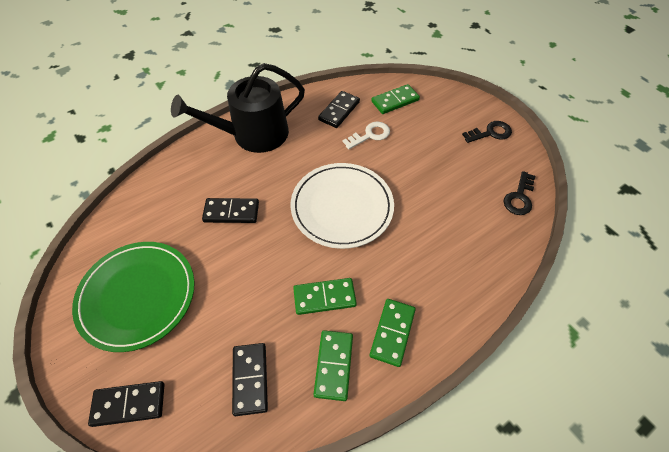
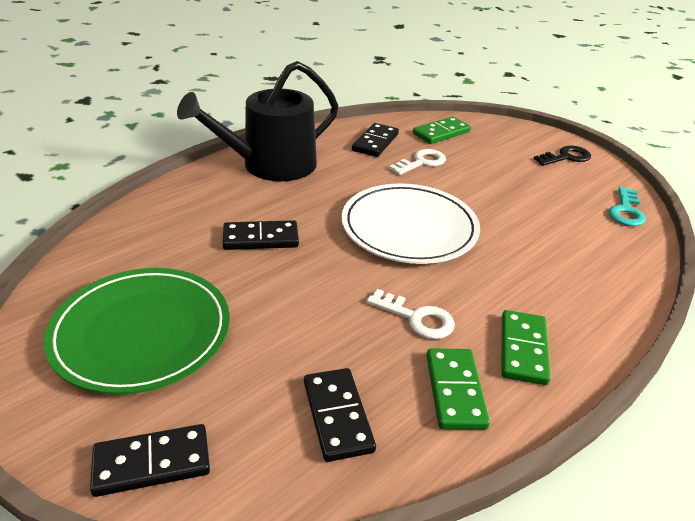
camera: 10 degrees left, 20 degrees down
(324, 297) = (416, 318): green domino -> white key
(519, 197) = (626, 211): black key -> turquoise key

